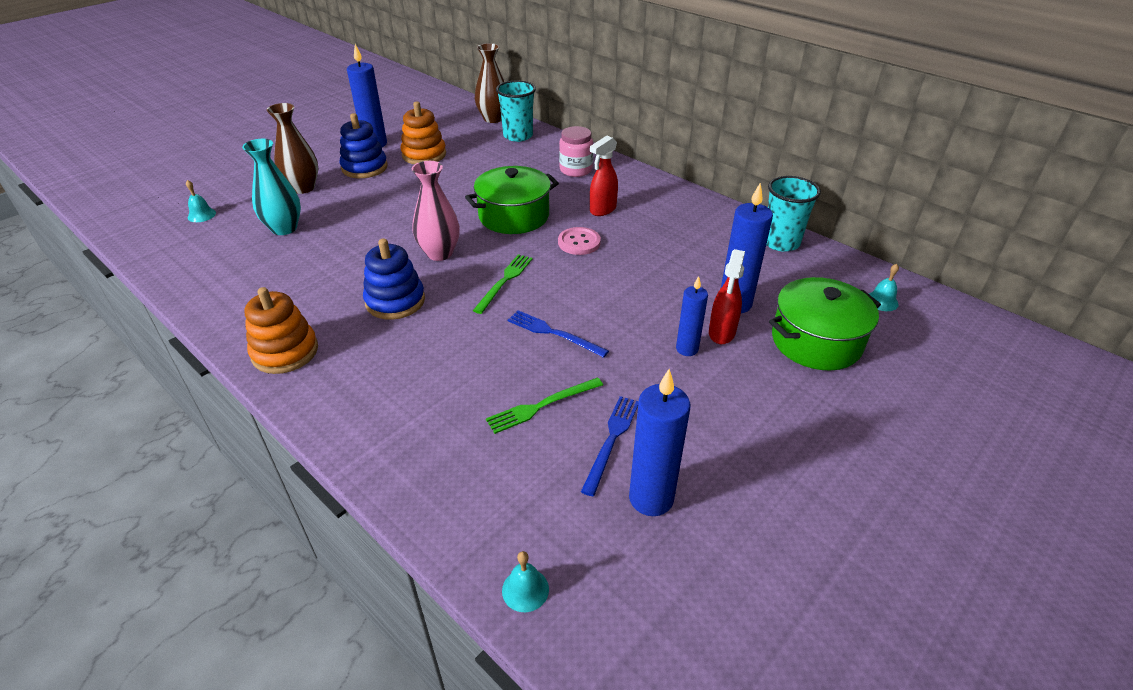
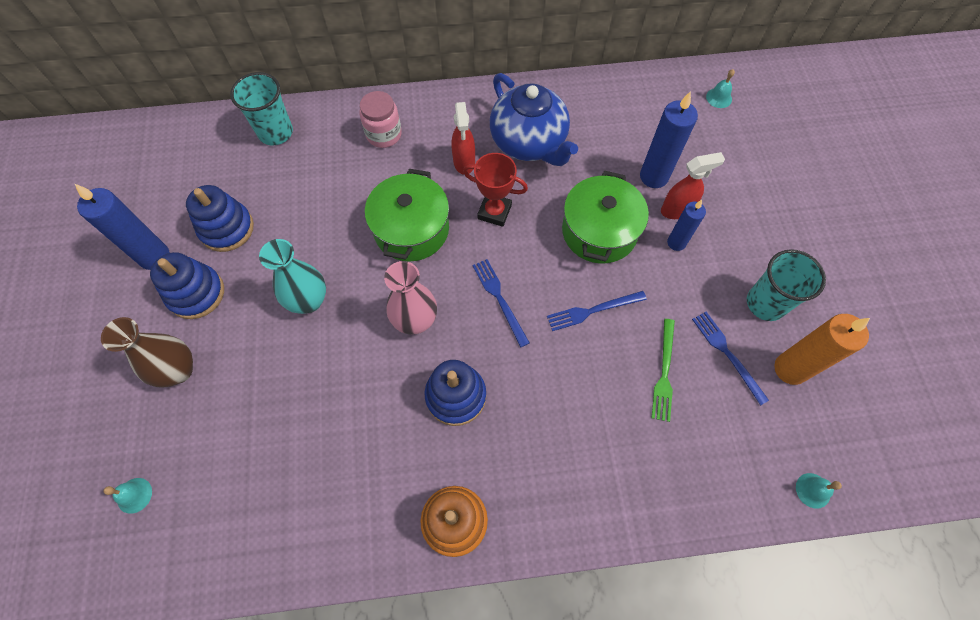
camera: 50 degrees left, 25 degrees up
(284, 228) = (245, 427): turquoise vase -> turquoise vase (309, 301)
(424, 155) = (227, 228): orange stacking toy -> blue stacking toy
(493, 119) = (218, 128): brown vase -> none
(504, 281) = (499, 299): green fork -> blue fork
(579, 242) = (494, 212): pink button -> red trophy
(651, 498) = (790, 369): blue candle -> orange candle
(665, 228) = (529, 143): none -> blue teapot
(721, 333) = (677, 210): red spray bottle -> red spray bottle turned 75 degrees counterclockwise
(780, 242) = (612, 92): turquoise cup -> turquoise cup (765, 303)
(816, 341) = (726, 166): green pot -> green pot (599, 231)

